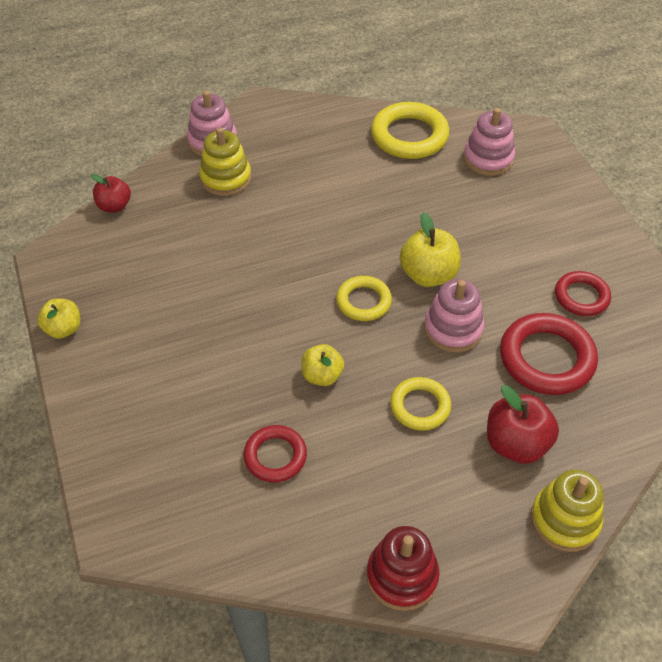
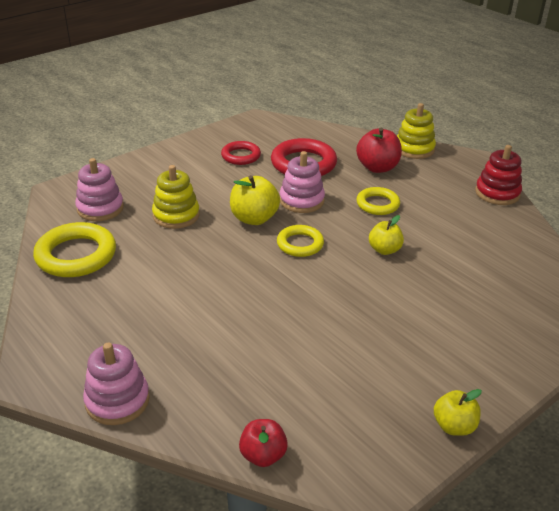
camera: 110 degrees left, 15 degrees down
(226, 178) = (180, 369): yellow stacking toy -> yellow stacking toy (176, 215)
(275, 456) = (467, 256): red ring -> none

